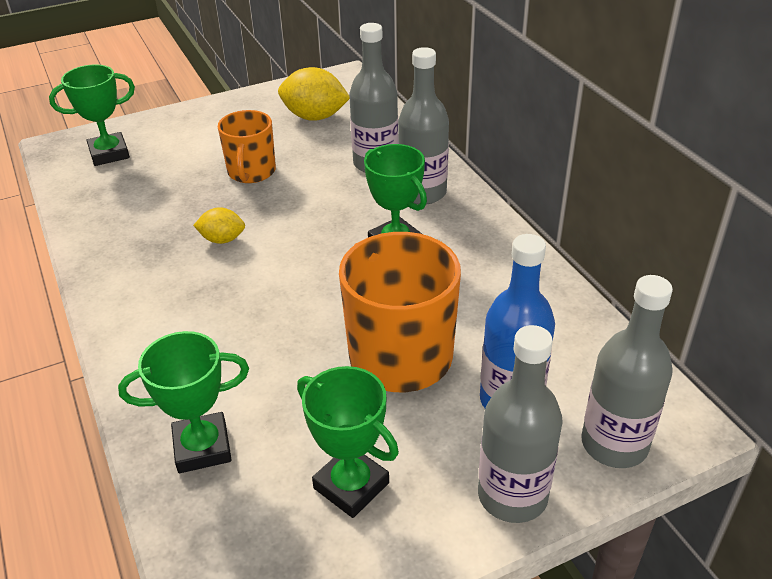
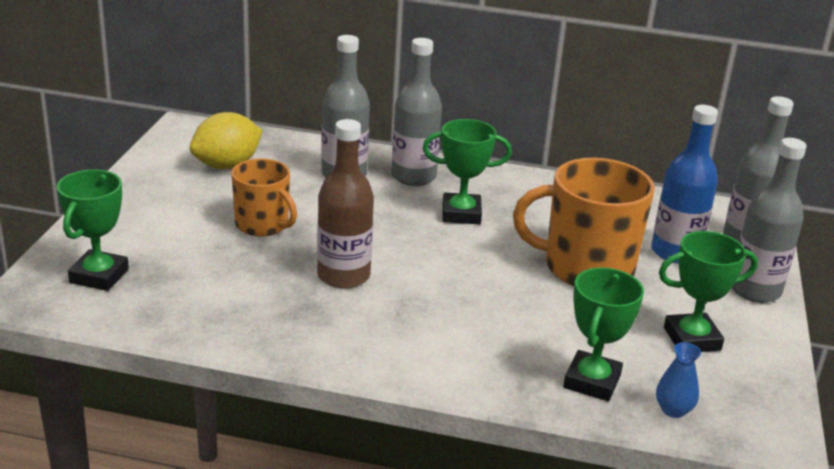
camera: 55 degrees left, 10 degrees down
(205, 527) = (673, 410): none -> blue vase
(222, 239) = (343, 276): yellow lemon -> brown bottle

